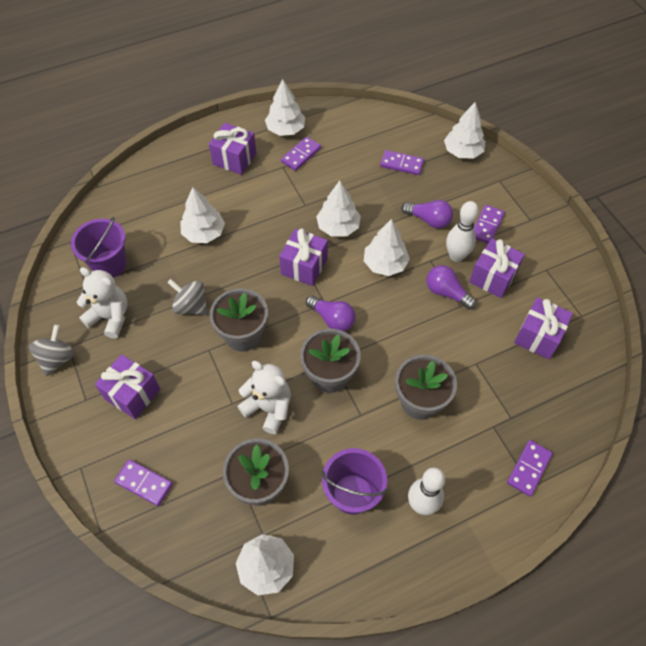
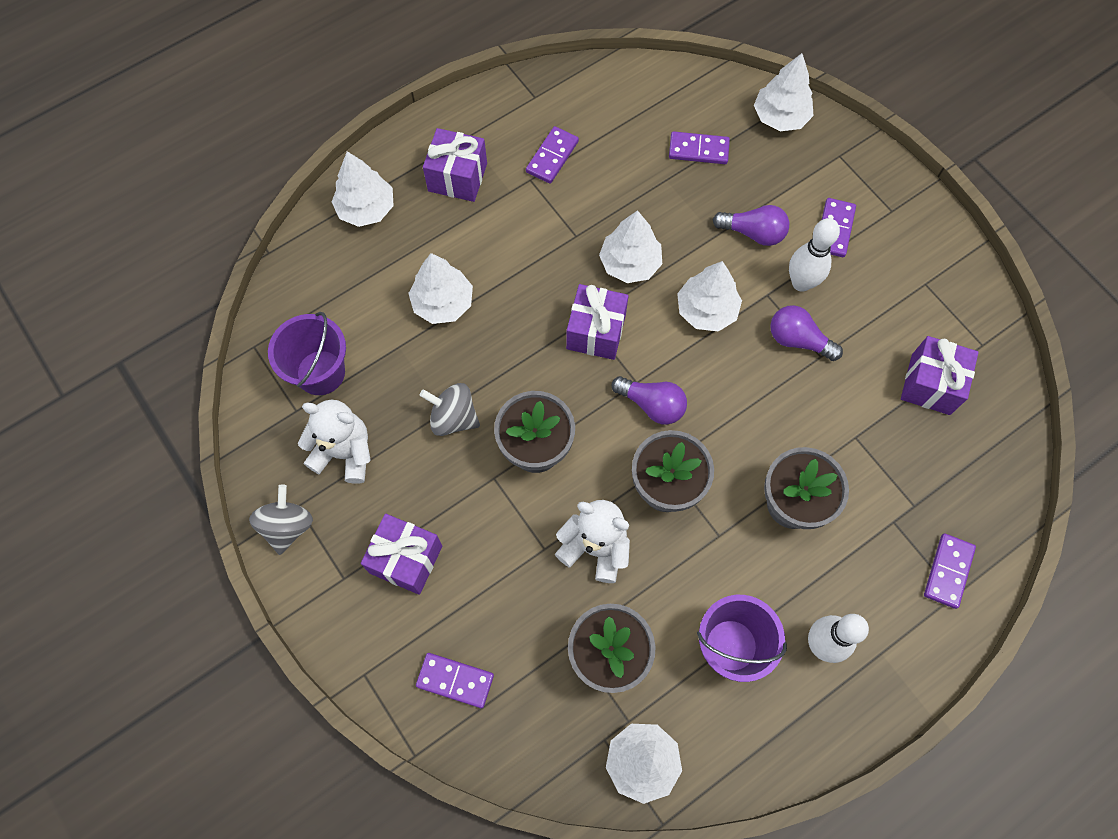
camera: 10 degrees left, 10 degrees up
(285, 129) = (520, 118): white tree -> white tree (366, 209)
(493, 277) = (856, 306): purple gift -> none

